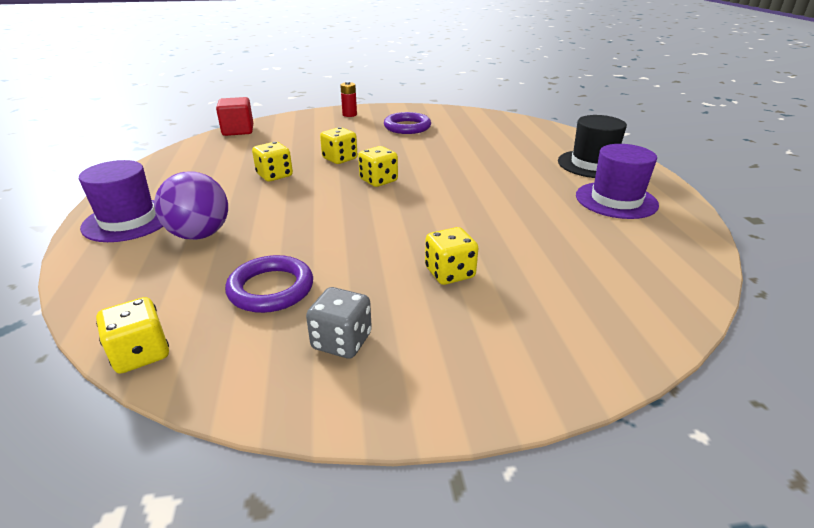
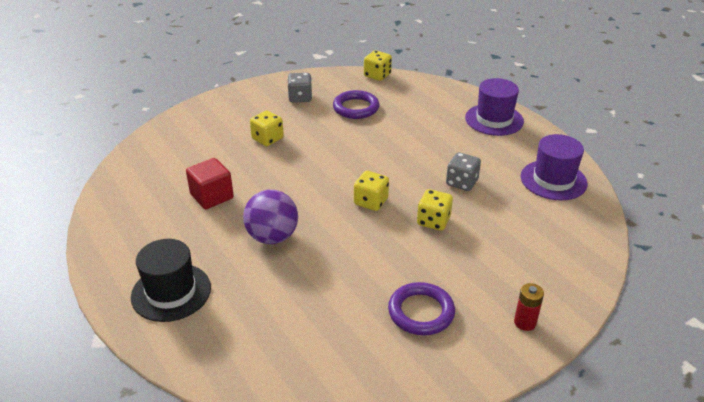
camera: 155 degrees right, 5 degrees up
(200, 235) = (436, 123): purple ball -> purple ball (272, 237)
(238, 130) = (595, 237): red cube -> red cube (212, 196)
(274, 175) = (461, 182): yellow dice -> grey dice
(616, 200) = (155, 236): purple hat -> purple hat (553, 180)

